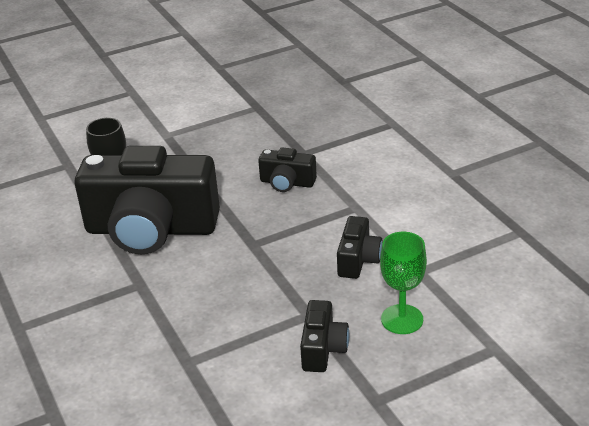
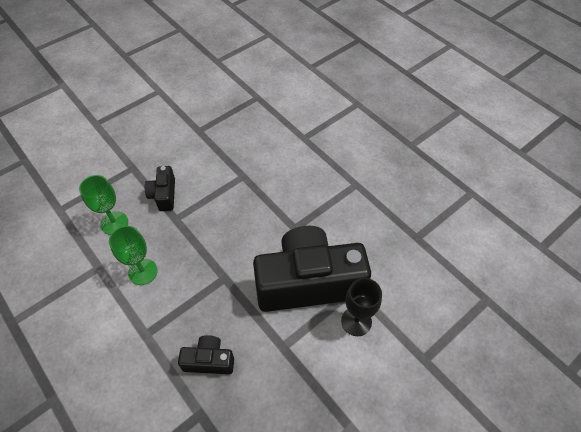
camera: 165 degrees right, 20 degrees up
(358, 260) = (143, 272): black camera -> green goblet

